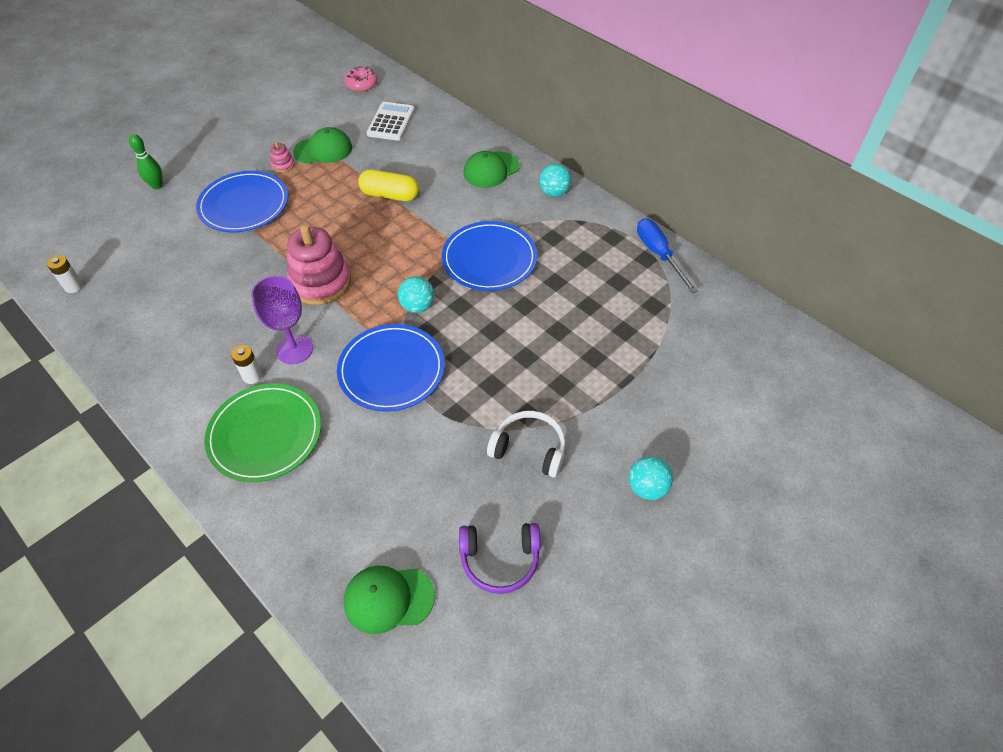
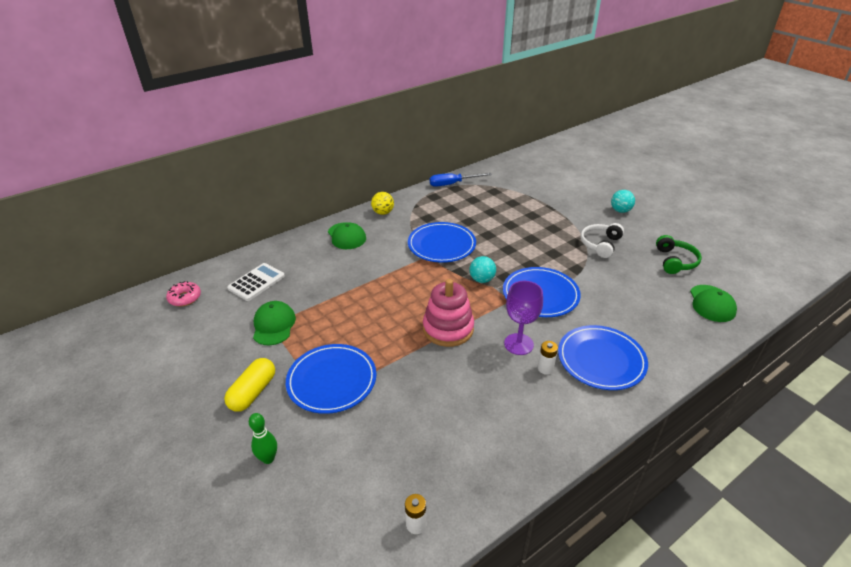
camera: 80 degrees left, 15 degrees down
(265, 434) = (601, 360): green plate -> blue plate
(283, 165) = (283, 353): pink stacking toy -> none
(390, 195) = (355, 287): yellow capsule -> yellow capsule (253, 392)
(391, 122) = (256, 282): white calculator -> white calculator turned 105 degrees clockwise
(500, 559) = (675, 261): purple headphones -> green headphones
(554, 192) = (383, 212): turquoise ball -> yellow ball

